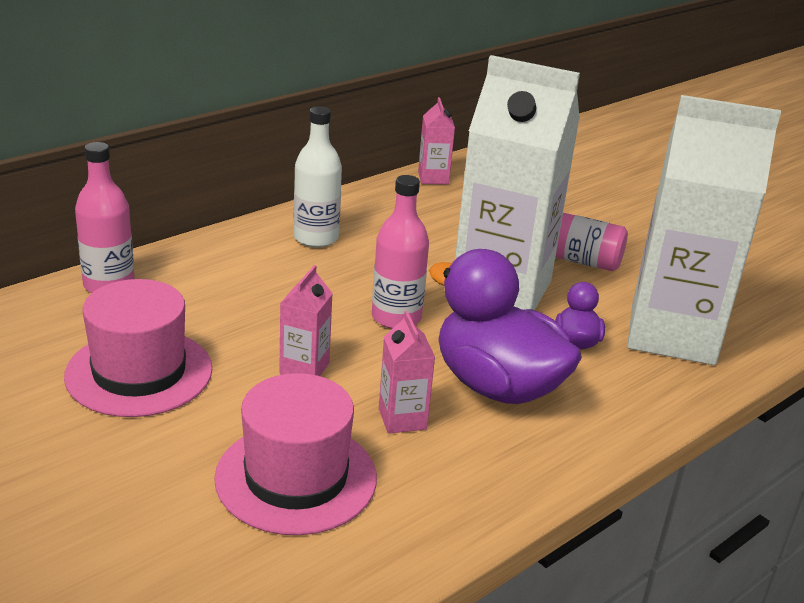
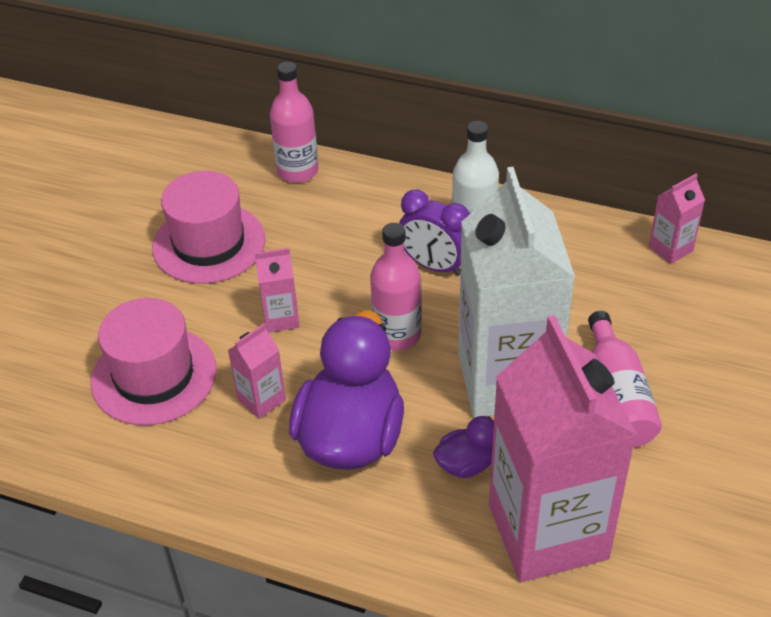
camera: 65 degrees right, 15 degrees up
(333, 269) = (434, 266): none -> purple clock
(672, 334) = (547, 531): white carton -> pink carton

